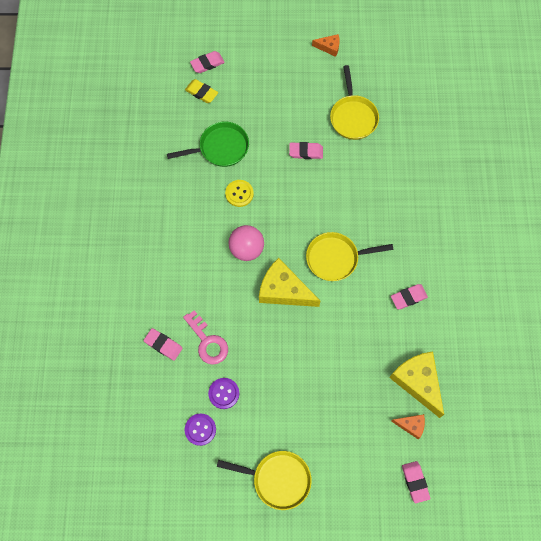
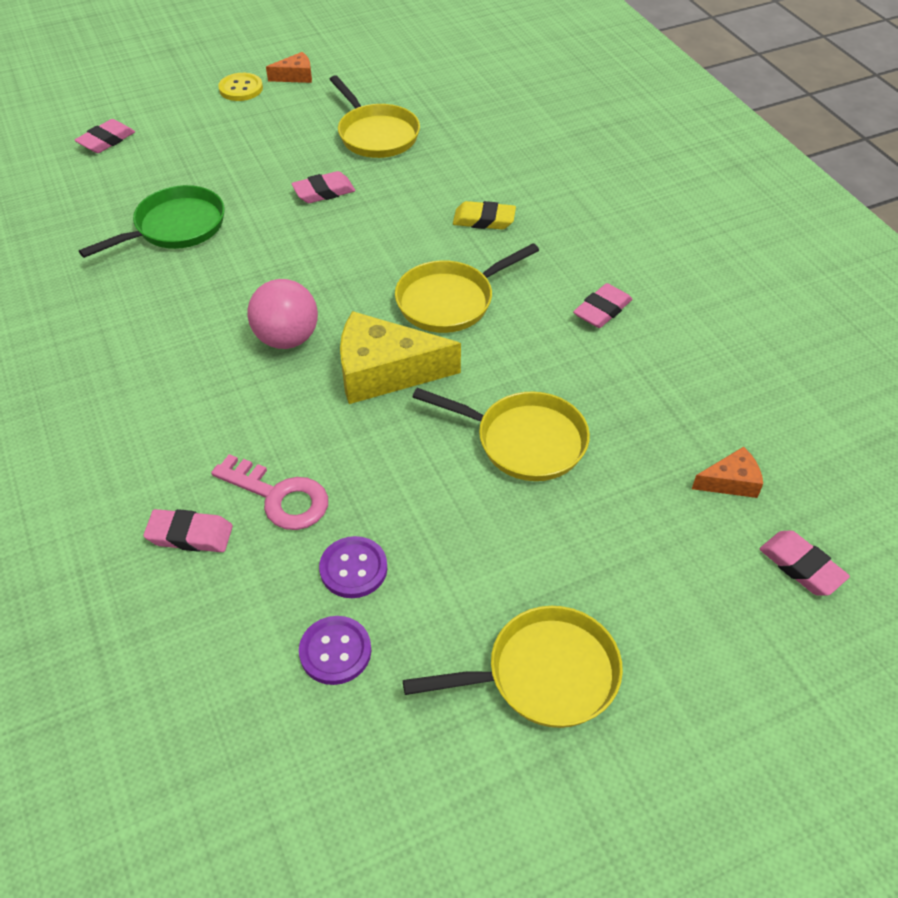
camera: 25 degrees left, 20 degrees down
(201, 93) = (111, 174): yellow eraser -> yellow eraser (484, 220)
(239, 194) = (236, 272): yellow button -> yellow button (241, 89)
(329, 360) = (524, 441): none -> yellow pan
(418, 382) = (697, 415): yellow cheese -> none

